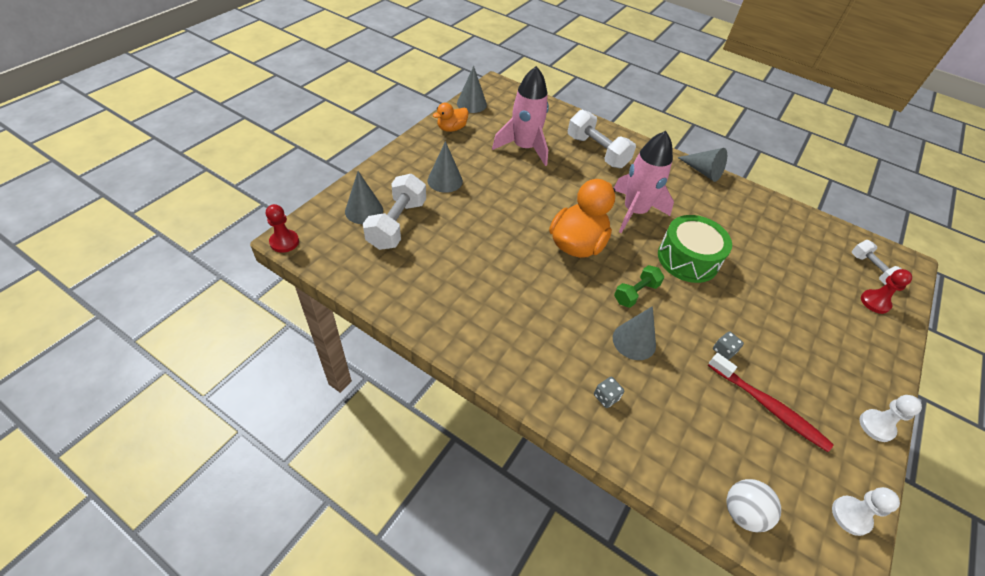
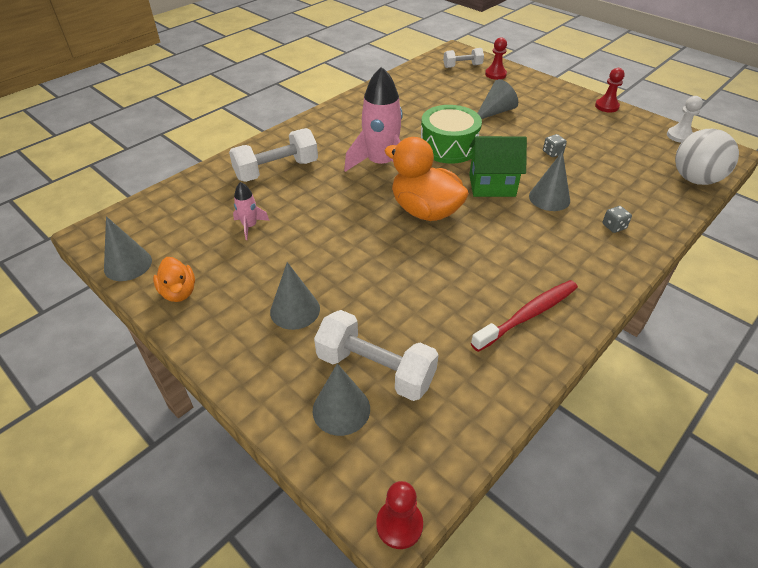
camera: 75 degrees left, 5 degrees down
(524, 148) = (250, 226): pink rocket -> pink rocket, size x0.47
(636, 293) = (492, 185): green dumbbell -> green house
(703, 171) = (329, 111): grey cone -> grey cone (495, 112)
(742, 512) = (695, 179): white ball -> white ball, size x1.53
(768, 406) = (602, 145): red toothbrush -> red toothbrush (528, 315)
(876, 426) = (606, 106): white pawn -> red pawn

